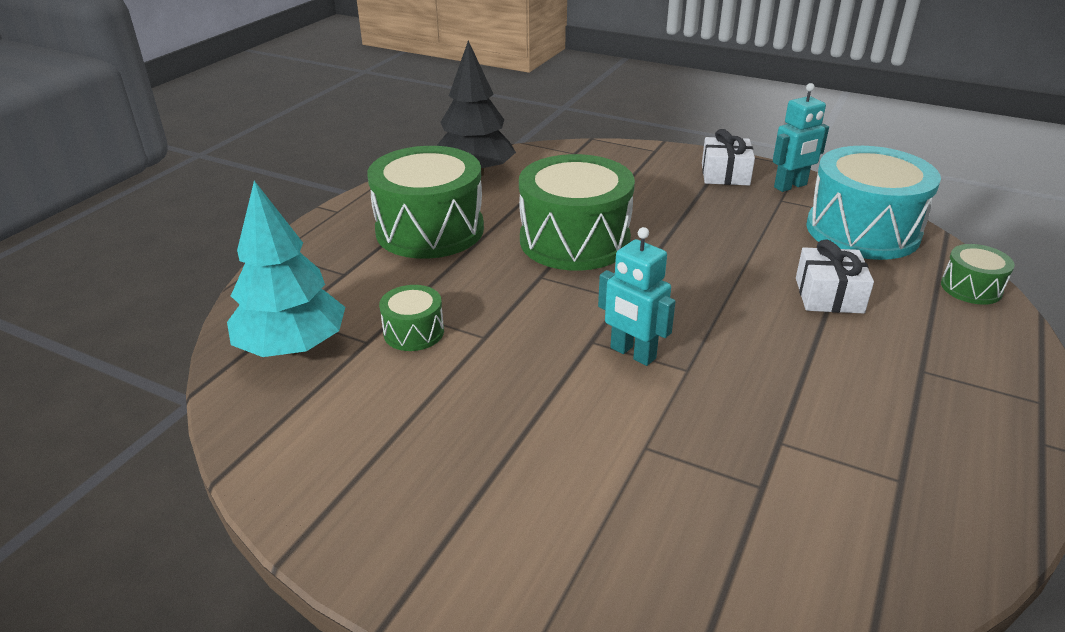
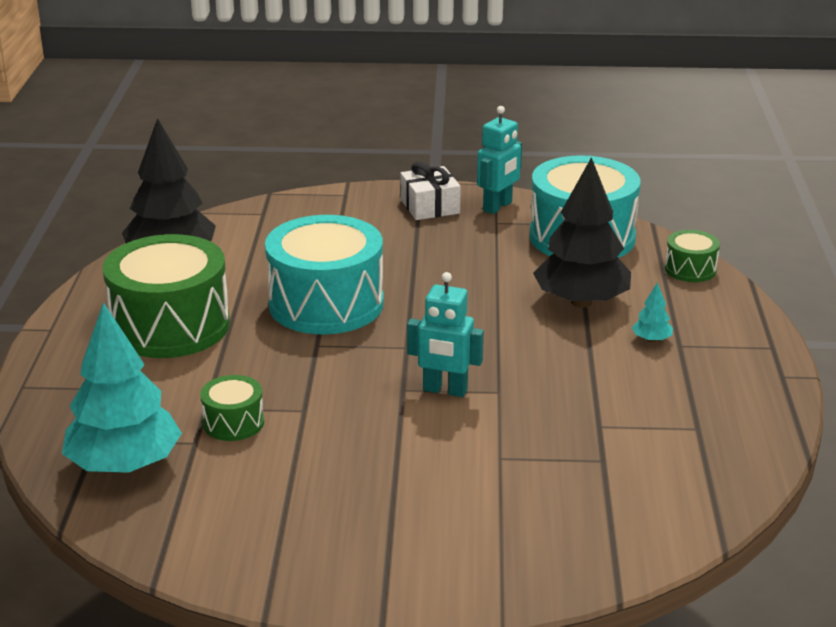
camera: 25 degrees left, 5 degrees down
(574, 240) = (326, 304): green drum -> turquoise drum
(828, 295) = (581, 302): white gift -> black tree
(890, 355) = (651, 339): none -> turquoise tree

